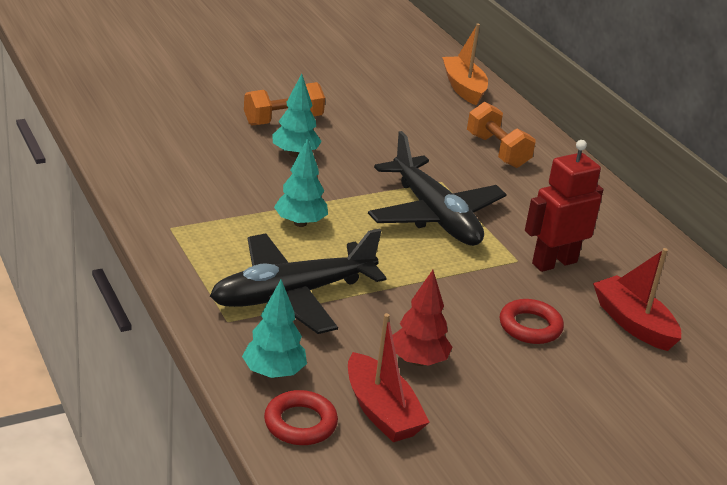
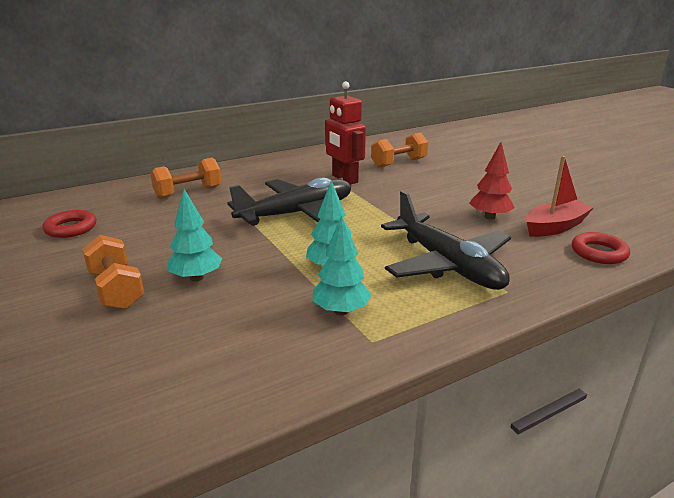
camera: 90 degrees left, 5 degrees down
(273, 373) = (555, 266): turquoise tree -> turquoise tree (341, 311)
(463, 88) = (66, 204): orange boat -> none
(530, 326) = (423, 186): red ring -> red ring (71, 228)
(633, 323) = (399, 163): red boat -> orange dumbbell

